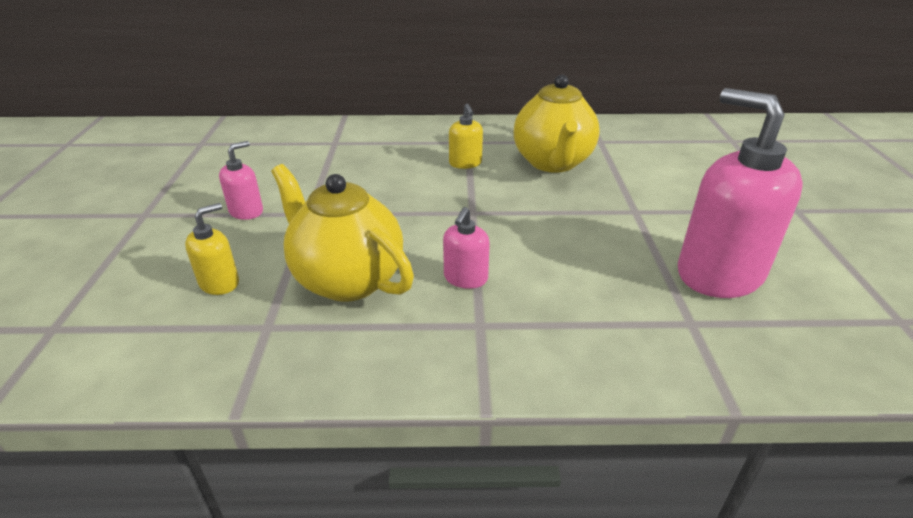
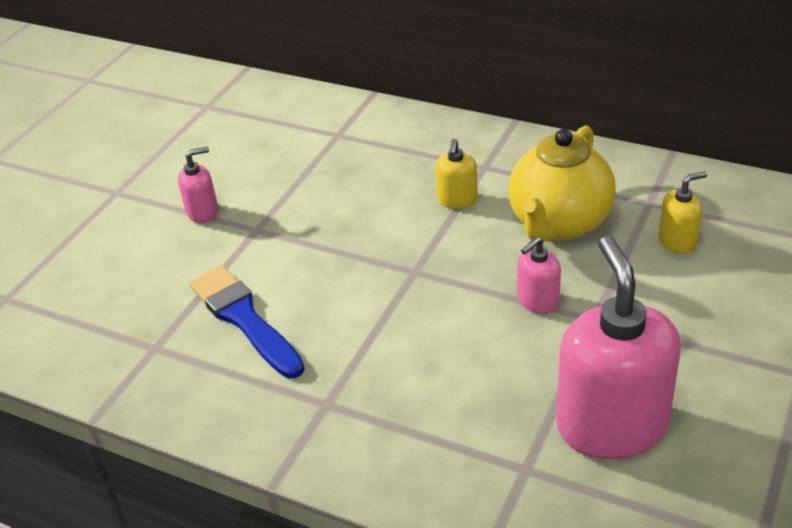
camera: 30 degrees right, 5 degrees up
(219, 283) = (141, 290): yellow soap dispenser -> yellow soap dispenser (677, 241)
(347, 280) = (245, 319): yellow teapot -> blue brush
(465, 278) = (349, 350): pink soap dispenser -> pink soap dispenser (537, 301)

